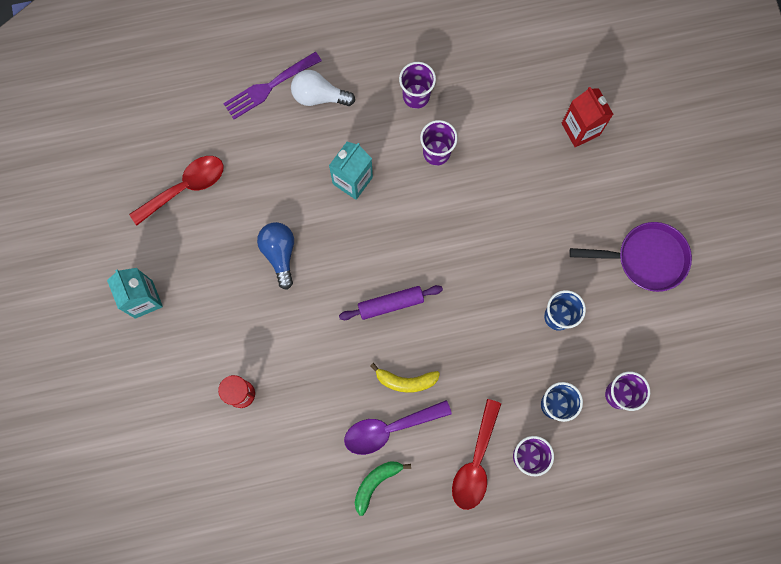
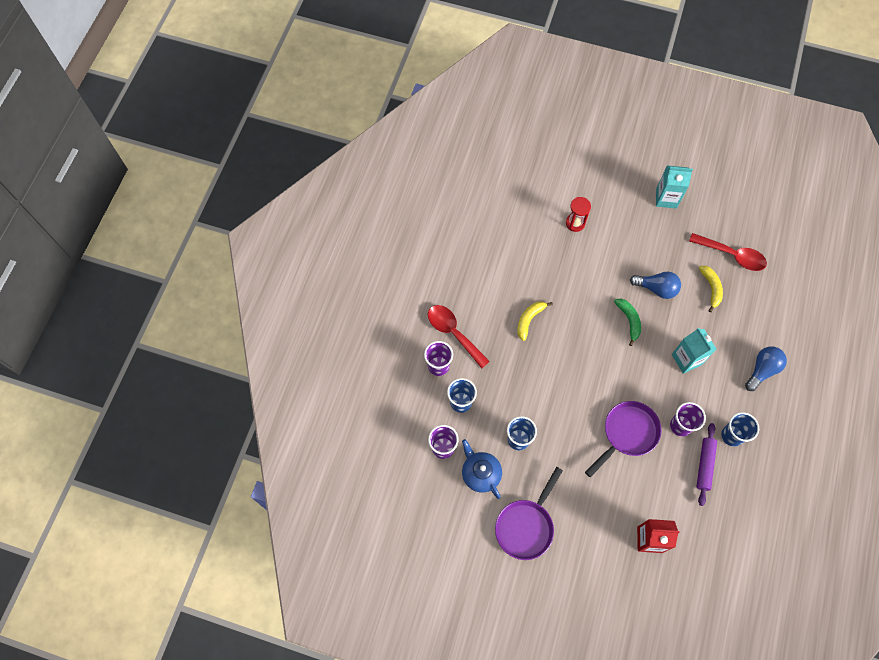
camera: 120 degrees right, 10 degrees down
(185, 187) = (732, 255): red spoon -> red spoon turned 60 degrees counterclockwise
(244, 192) = (711, 288): none -> yellow banana
(269, 87) = (784, 341): purple fork -> none
(319, 96) = (762, 370): white light bulb -> blue light bulb
(376, 483) = (476, 270): green banana -> green banana (629, 321)
(389, 428) = (504, 294): purple spoon -> none
(391, 304) = (585, 338): purple rolling pin -> purple rolling pin (704, 465)
(416, 96) = (732, 435): purple cup -> blue cup
(479, 203) = (627, 433): none -> purple pan
(621, 337) = (480, 473): none -> blue teapot

